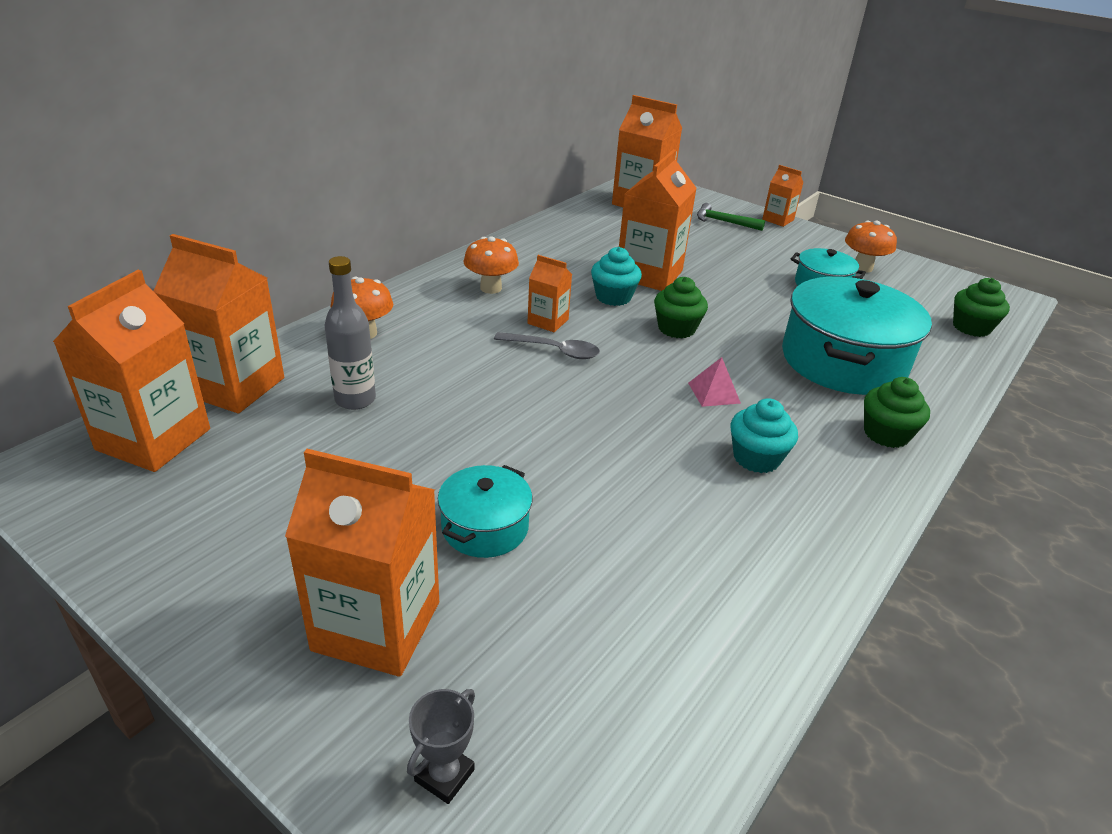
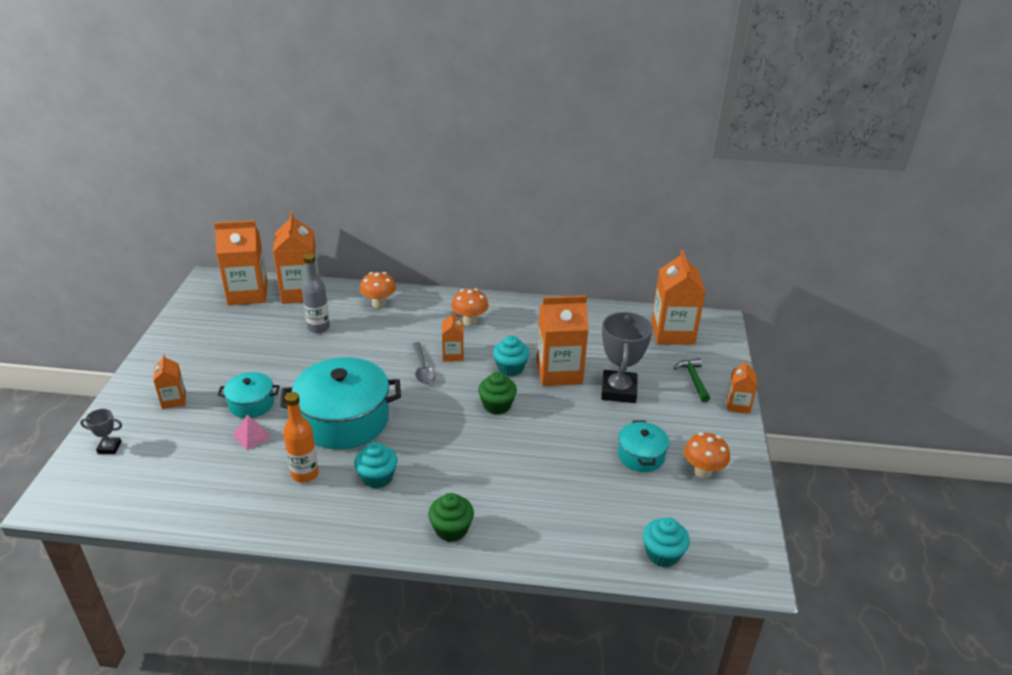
camera: 60 degrees right, 0 degrees up
(376, 626) = (174, 400): orange carton -> orange carton, size x0.52
(708, 521) = (305, 474): none -> orange bottle
(710, 258) = (618, 390): none -> grey trophy
(713, 393) = (433, 442): pink pyramid -> pink pyramid (252, 436)
(843, 361) = (530, 491): turquoise pot -> turquoise pot (344, 420)
(971, 327) = (662, 554): green cupcake -> turquoise cupcake

